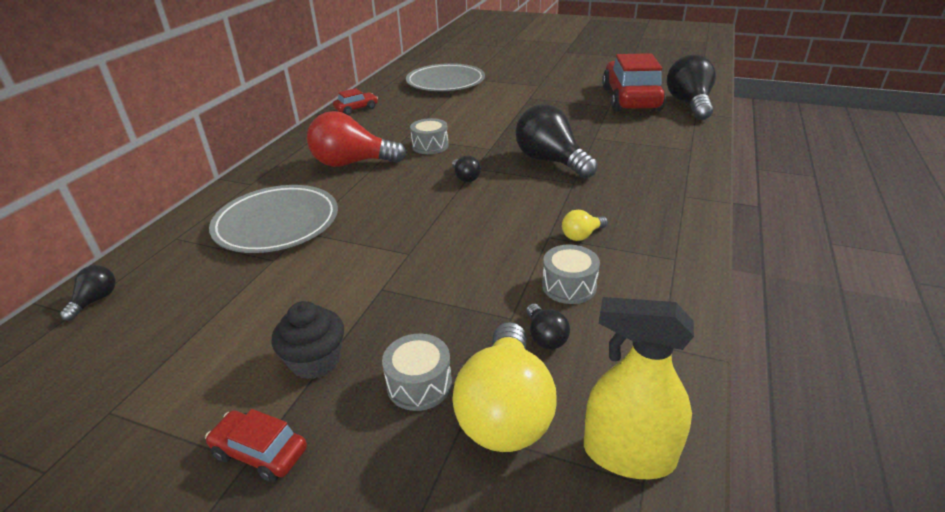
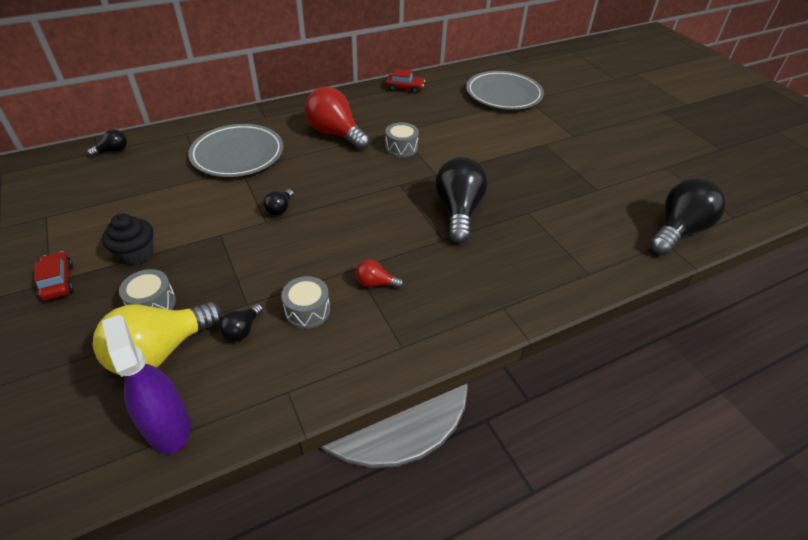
camera: 40 degrees right, 10 degrees up
(465, 177) = (381, 188): black light bulb -> black light bulb (280, 209)
(582, 235) = (375, 283): yellow light bulb -> red light bulb
(628, 454) = (168, 426): yellow spray bottle -> purple spray bottle
(630, 99) = (630, 193): red car -> none

